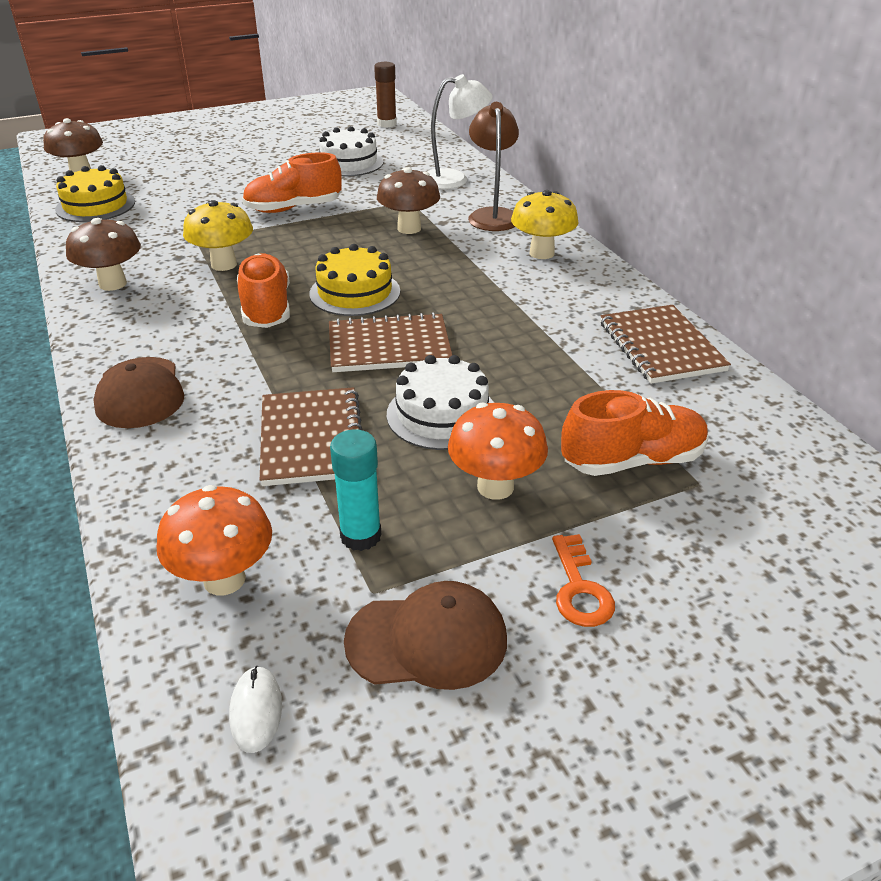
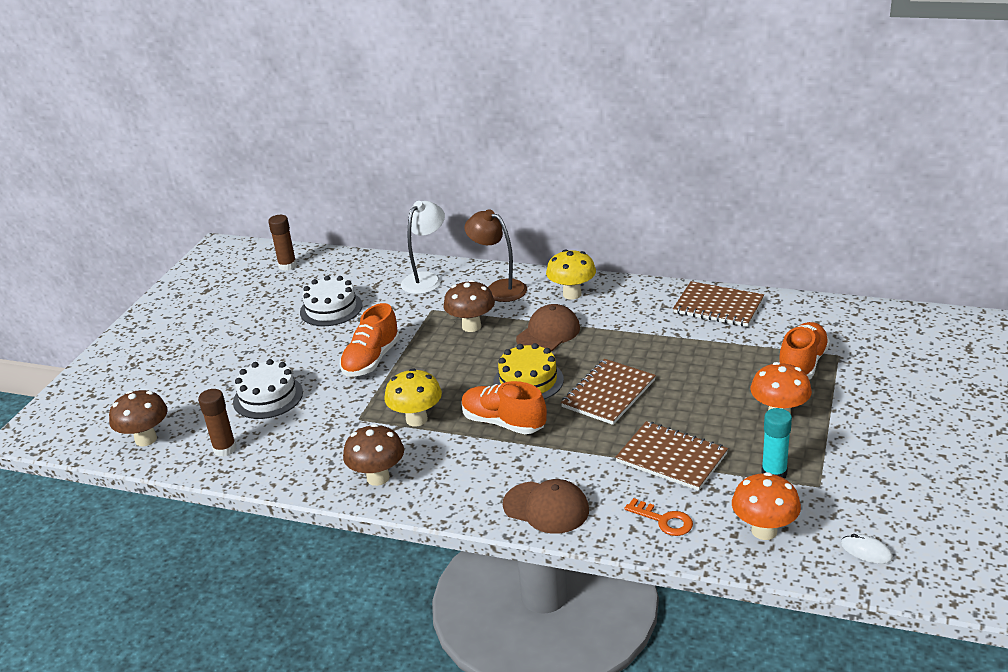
camera: 45 degrees left, 5 degrees down
(95, 206) = (225, 449): yellow cake -> brown glue stick
(427, 640) = (867, 482): brown cap -> brown cap (548, 333)
(442, 414) = (699, 404): white cake -> white cake (268, 397)
(579, 589) = (874, 424): orange key -> orange key (664, 520)

